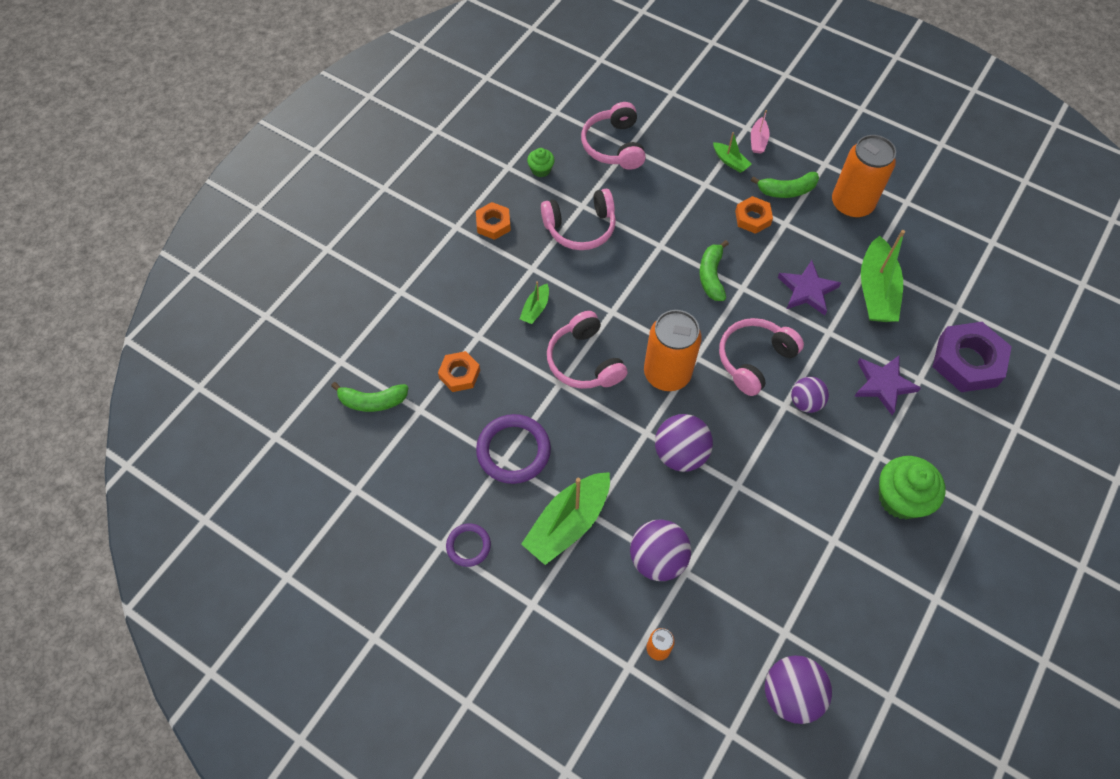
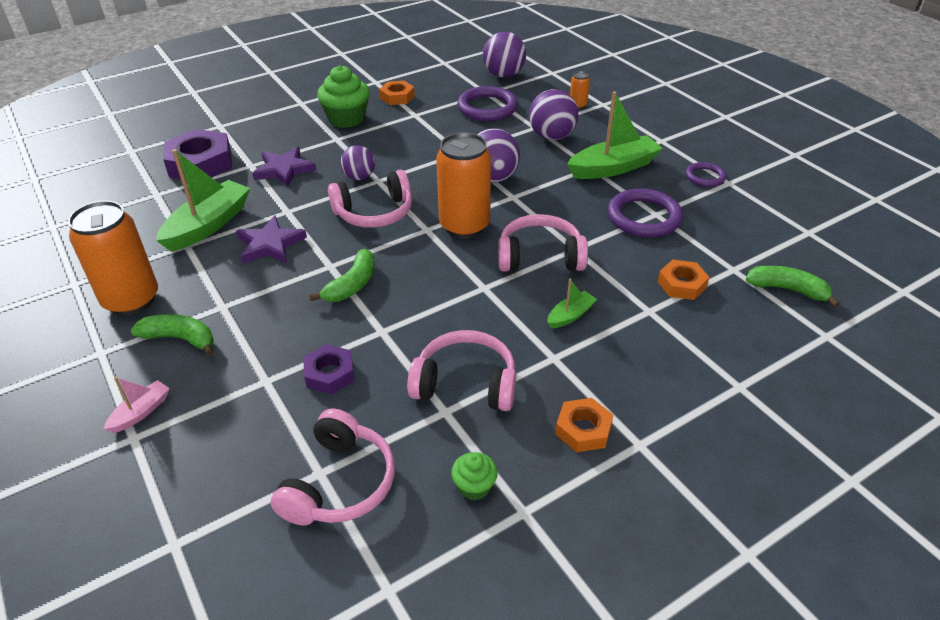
camera: 155 degrees left, 20 degrees down
(584, 361) = (540, 257): pink headphones -> pink headphones turned 90 degrees counterclockwise
(670, 203) = (329, 374): none -> purple nut
(730, 161) = (206, 398): green boat -> none
(752, 218) = (251, 323): orange nut -> orange nut (397, 97)
(762, 593) = (487, 108): none -> purple ring

